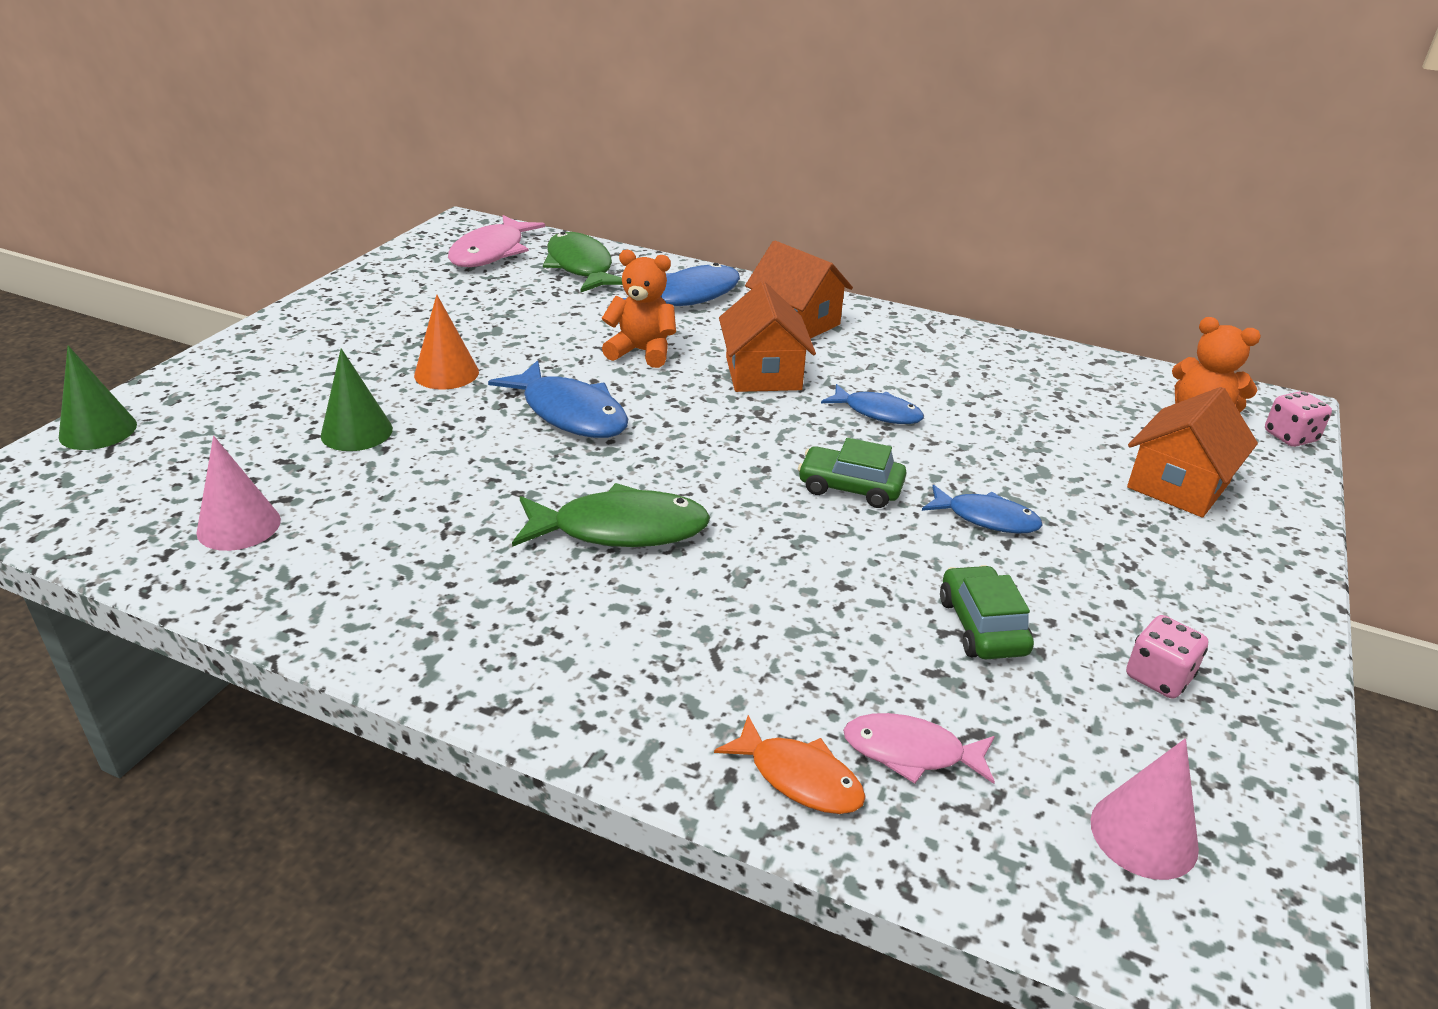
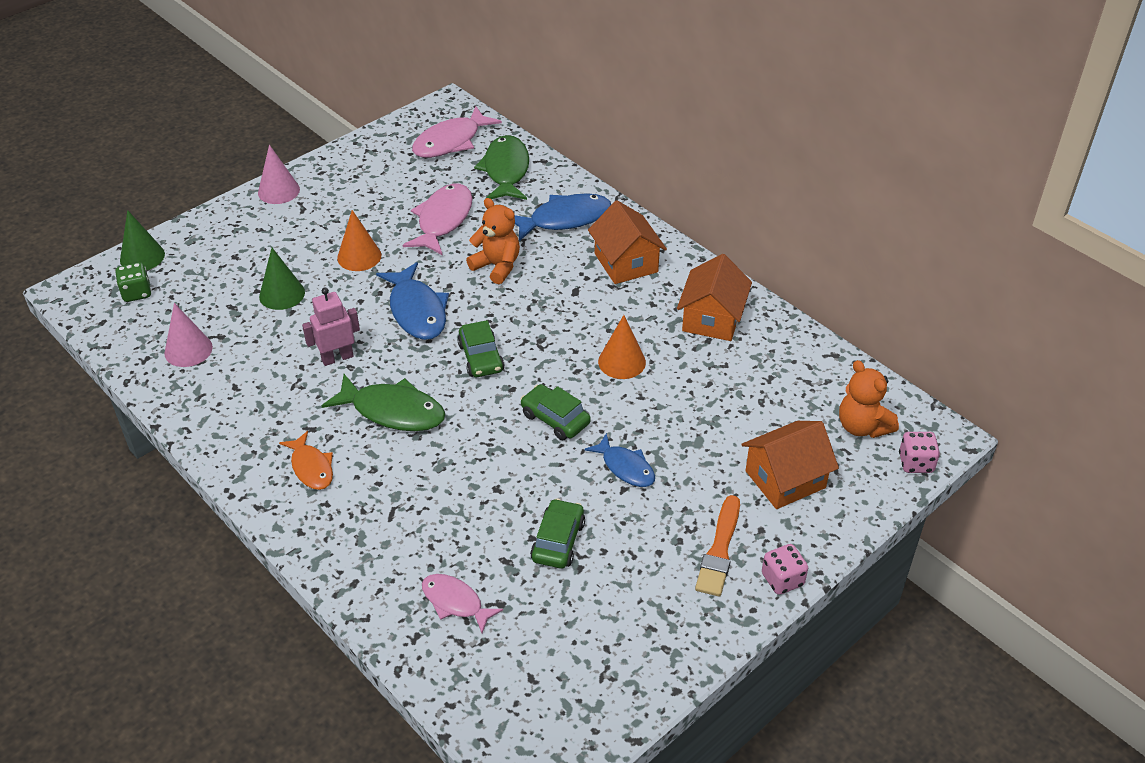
camera: 25 degrees right, 10 degrees up
(109, 474) = (137, 293): none -> green dice
(491, 486) = (337, 358): none -> pink robot
(536, 321) = (443, 220): none -> pink fish
(697, 444) = (481, 358): none -> green car
(763, 373) = (567, 306): orange house -> orange house (712, 319)
(799, 777) = (387, 596): orange fish -> orange fish (311, 467)
(877, 412) = (622, 362): blue fish -> orange cone
(1144, 834) = (542, 687): pink cone -> pink cone (278, 191)
(1158, 677) = (636, 606): pink dice -> pink dice (782, 579)
(1187, 579) = (719, 550): none -> orange brush

